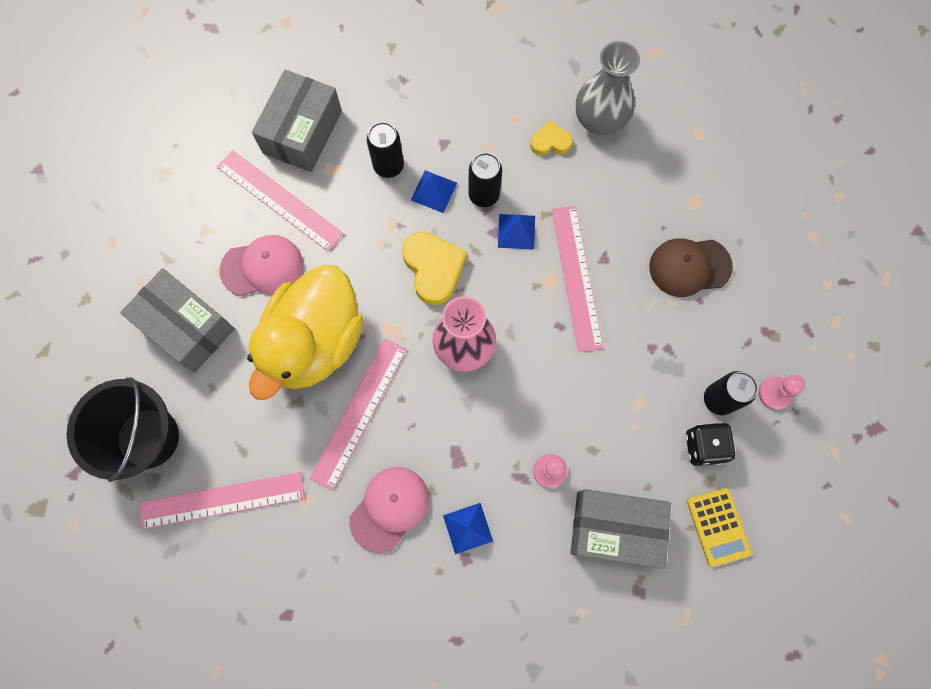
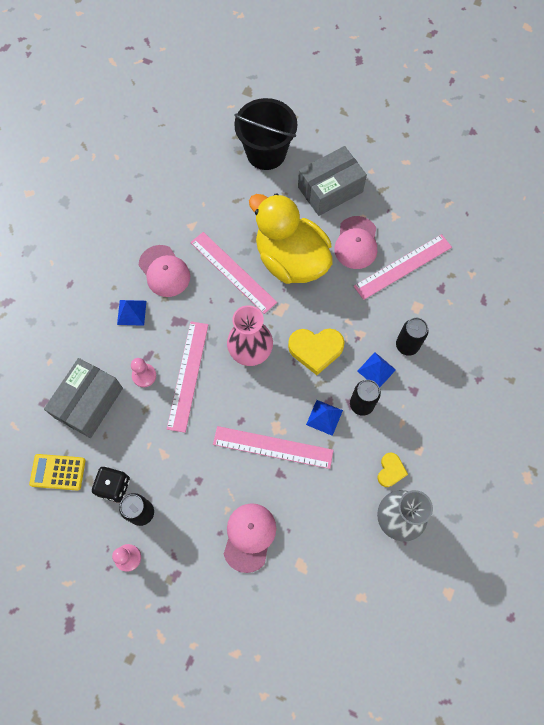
camera: 110 degrees right, 5 degrees down
(222, 500) = (211, 182): pink ruler -> pink ruler (187, 375)
(302, 132) = (453, 296): grey box -> none
(689, 267) = (249, 537): brown cap -> pink cap

